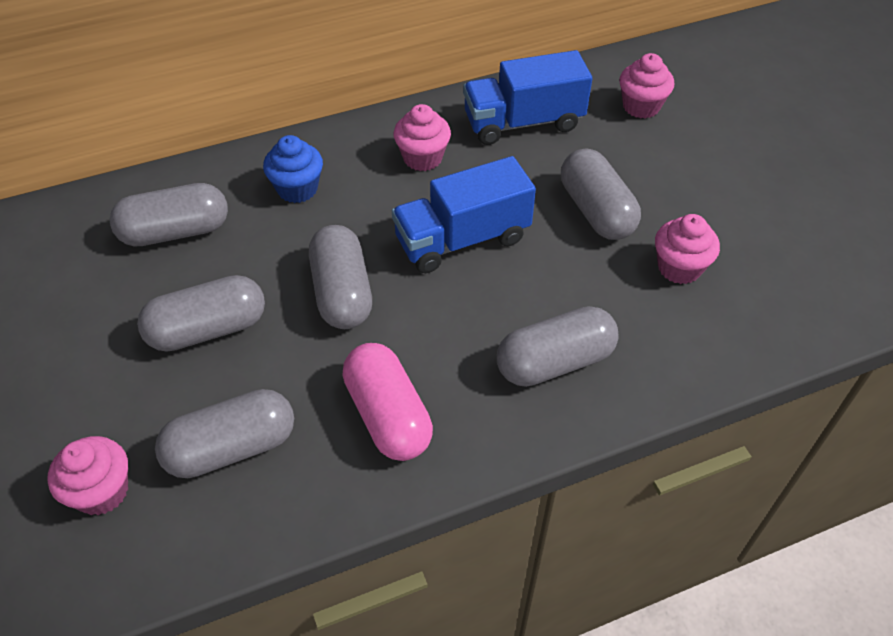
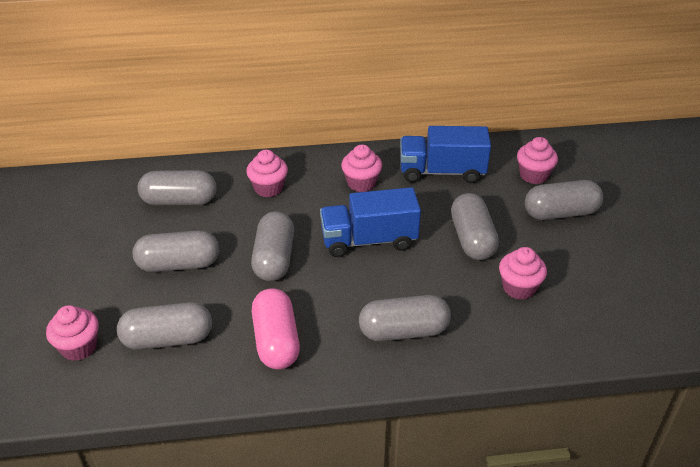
camera: 15 degrees right, 10 degrees down
(297, 189) = (268, 188): blue cupcake -> pink cupcake
(693, 153) = (560, 213): none -> grey capsule

